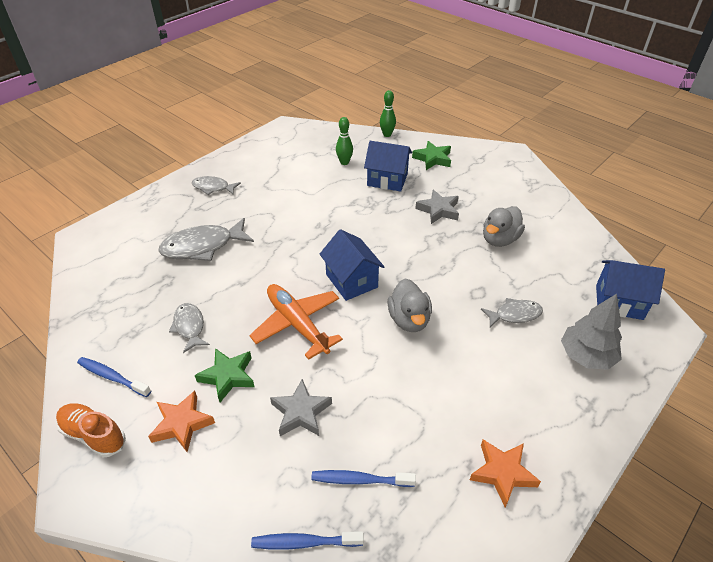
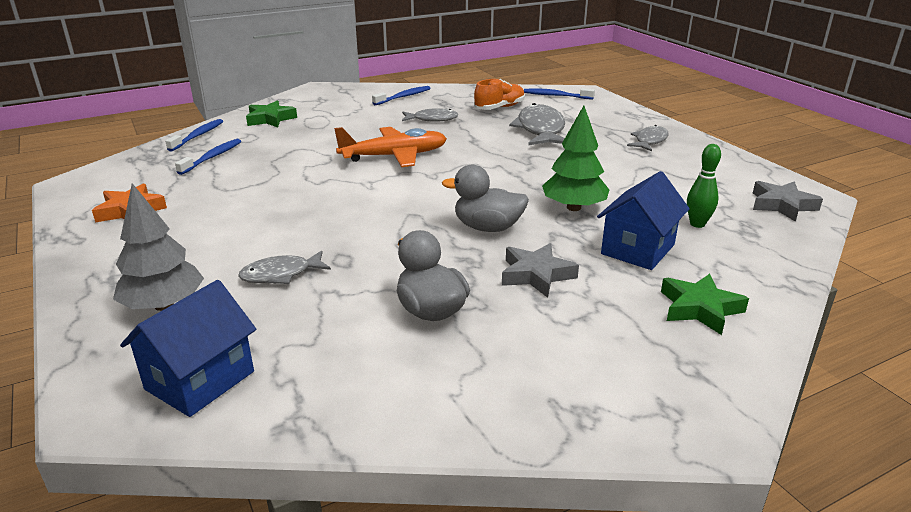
camera: 110 degrees right, 15 degrees down
(93, 435) = (358, 92): orange shoe -> orange shoe (499, 108)
(98, 253) = (556, 96): none -> blue toothbrush
(182, 424) = (336, 112): orange star -> none
(228, 376) = (363, 127): green star -> green star (270, 119)
(301, 412) = (297, 146): grey star -> grey star (782, 205)
(347, 208) = (573, 207): none -> green tree
(351, 281) = (432, 188): blue house -> none
(387, 134) = (795, 279): green bowling pin -> none
(409, 320) = (345, 207): grey duck -> grey duck (487, 228)
(514, 315) = (281, 274): grey fish -> grey fish turned 60 degrees clockwise

